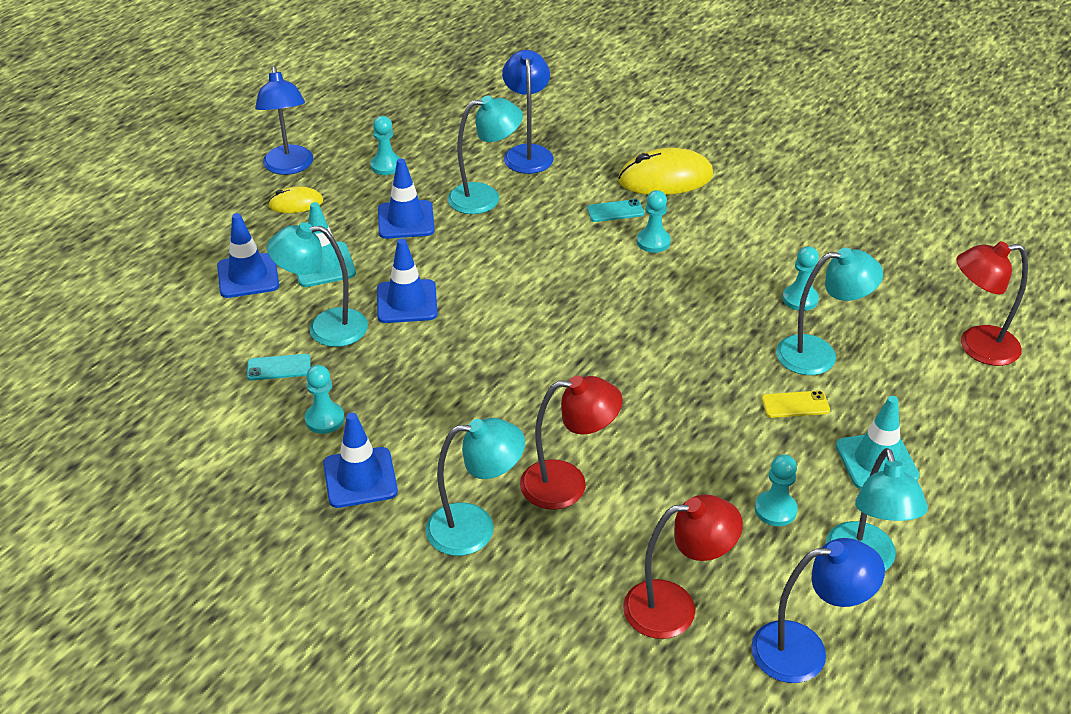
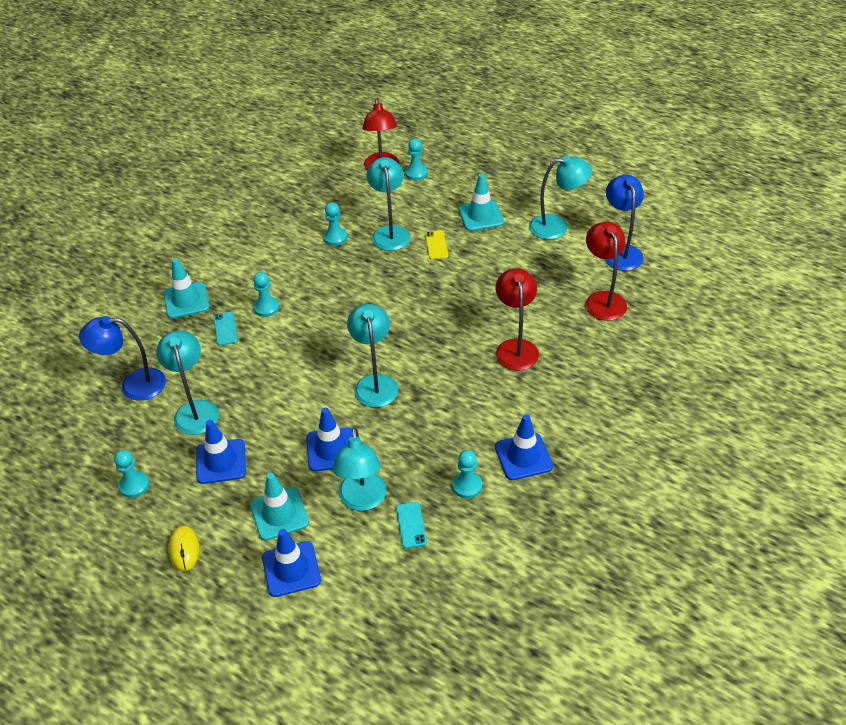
camera: 90 degrees left, 5 degrees up
(289, 167) = (121, 565): blue lamp -> none
(475, 528) = (559, 391): turquoise lamp -> turquoise lamp (375, 383)
(665, 178) = (186, 300): yellow mouse -> turquoise traffic cone
(775, 510) = (524, 257): turquoise pawn -> turquoise pawn (416, 173)

